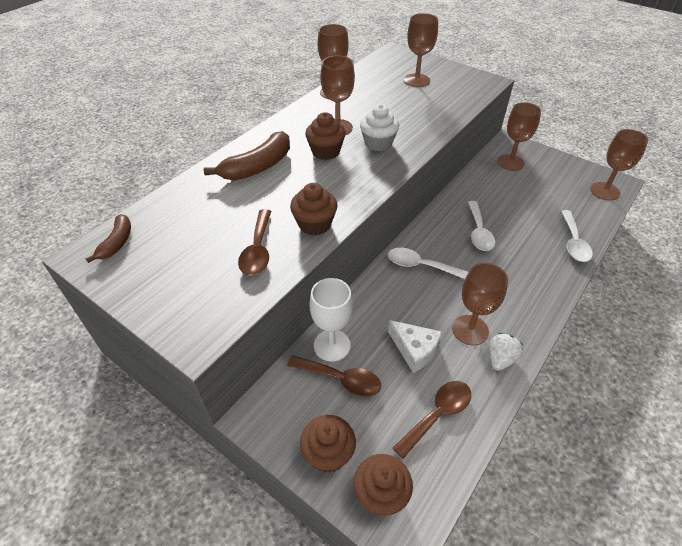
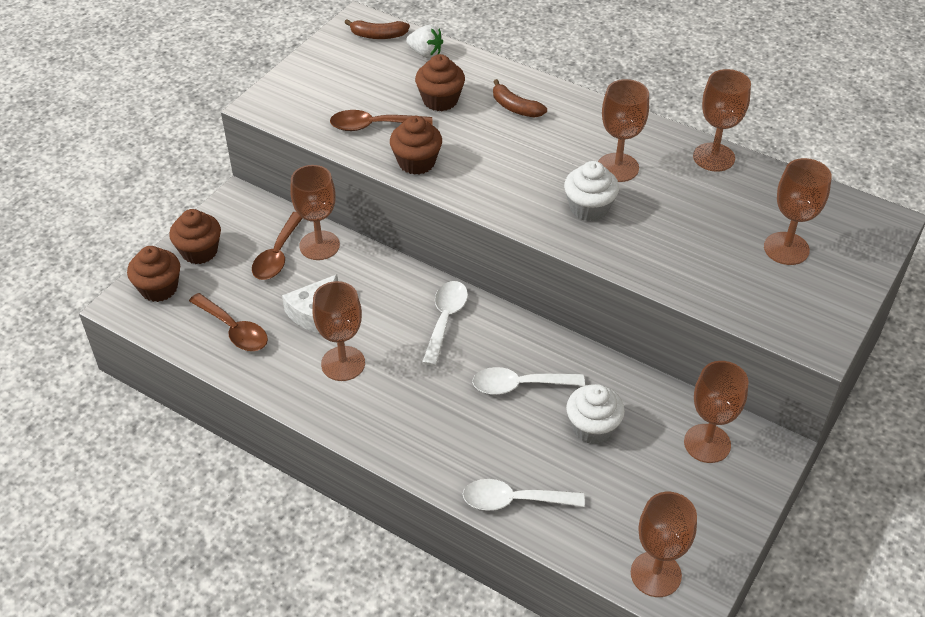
camera: 85 degrees right, 0 degrees up
(257, 167) = (515, 107): brown banana -> brown banana, size x0.58
(325, 151) = (558, 160): brown cupcake -> brown cupcake (440, 100)
(332, 345) = (319, 245): white goblet -> brown goblet
(501, 359) = (302, 389): white strawberry -> white strawberry (425, 53)
(508, 203) = (592, 427): none -> white cupcake

